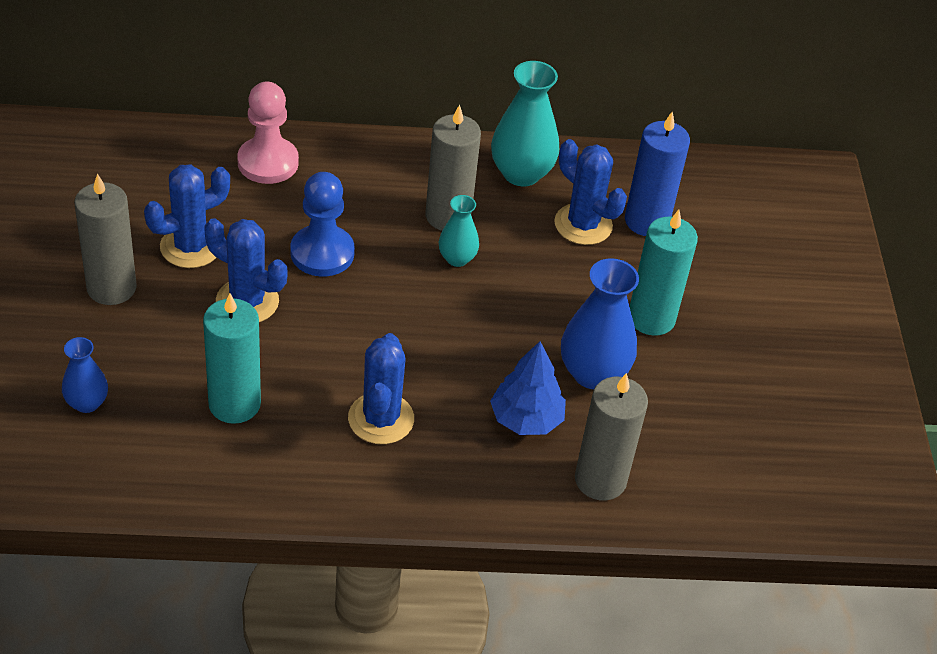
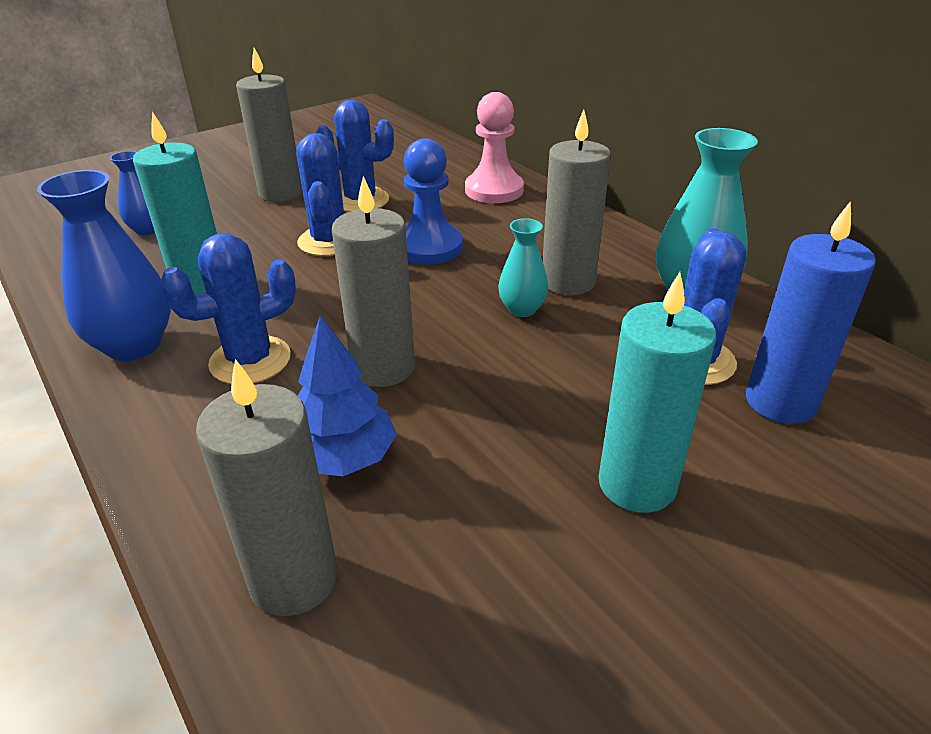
camera: 60 degrees right, 10 degrees down
(455, 359) = (383, 368): none -> grey candle
(593, 373) = (479, 477): blue vase -> blue vase (134, 345)

